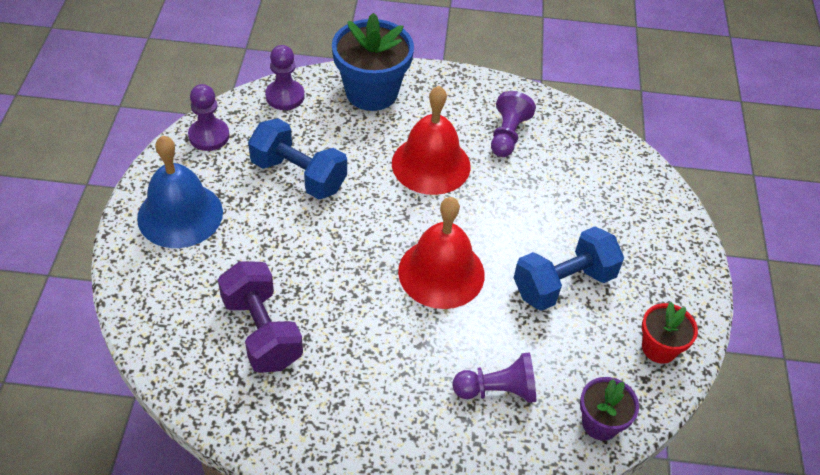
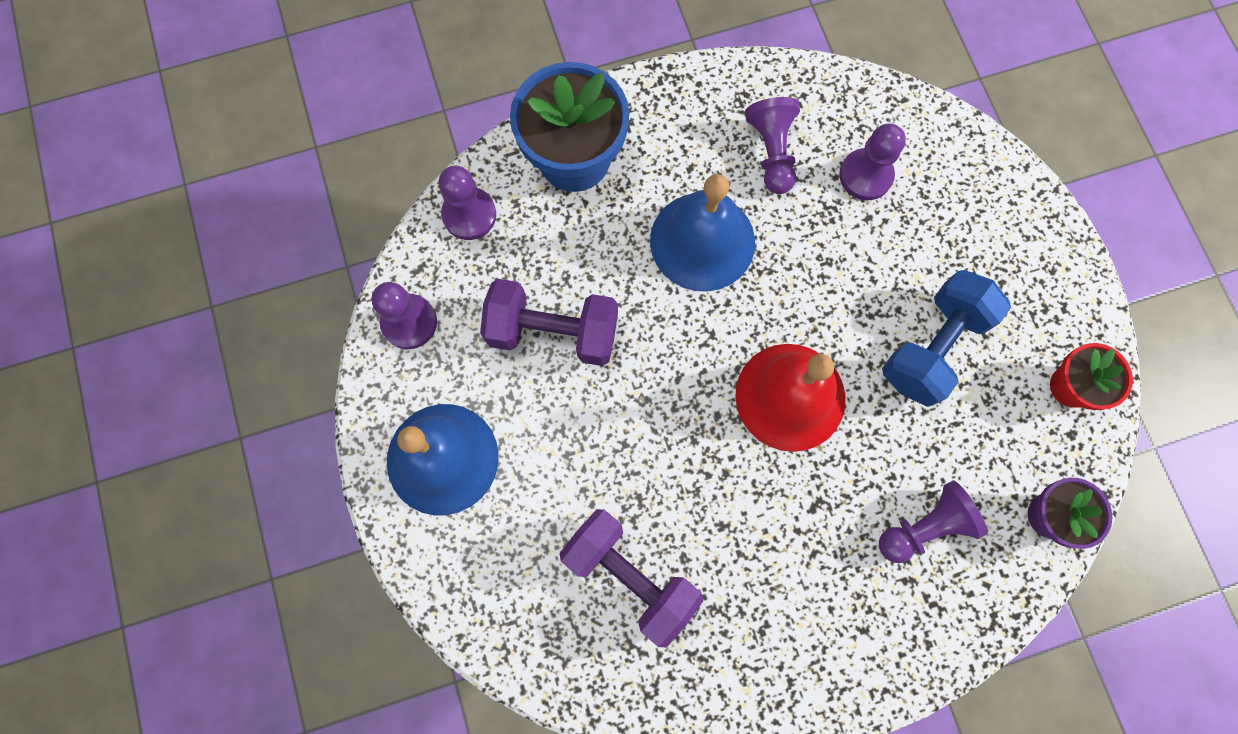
camera: 20 degrees left, 25 degrees up
(299, 175) = (553, 332): blue dumbbell -> purple dumbbell
(431, 164) = (702, 241): red bell -> blue bell
(567, 170) = (865, 175): none -> purple pawn

